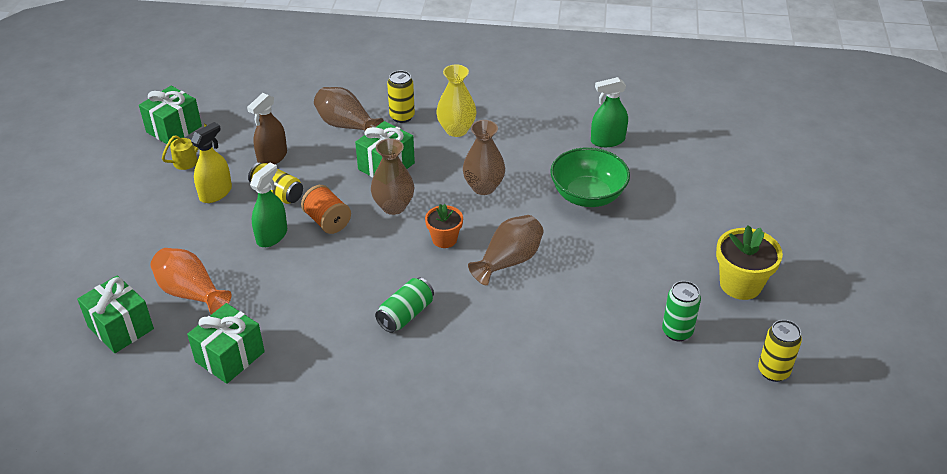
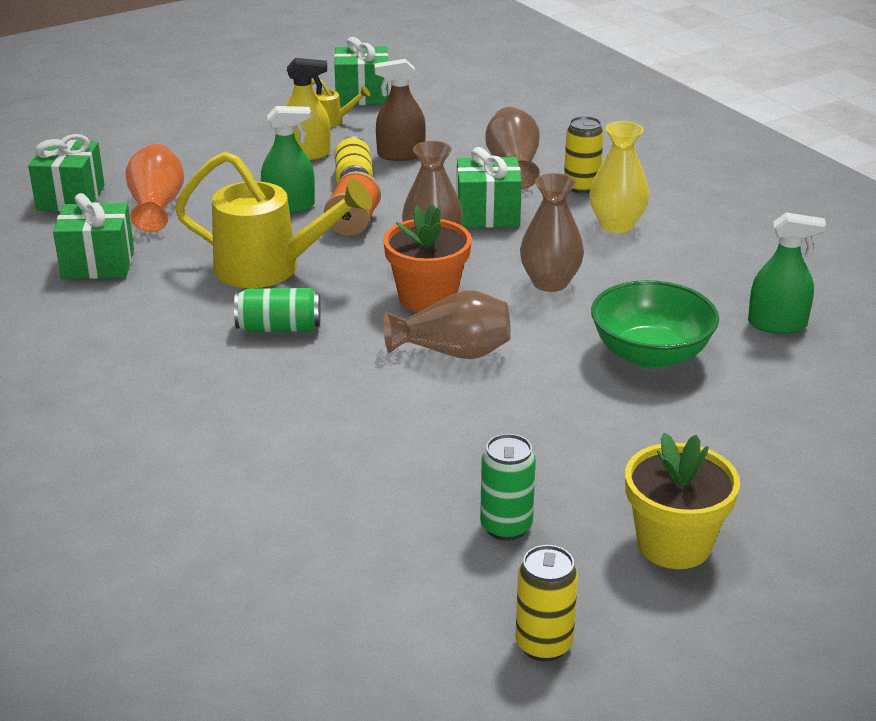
camera: 50 degrees right, 10 degrees down
(334, 283) = (269, 268): none -> yellow watering can
(444, 239) = (427, 298): orange flower pot -> orange flower pot, size x1.60
(607, 140) = (777, 324): green spray bottle -> green spray bottle turned 150 degrees clockwise

